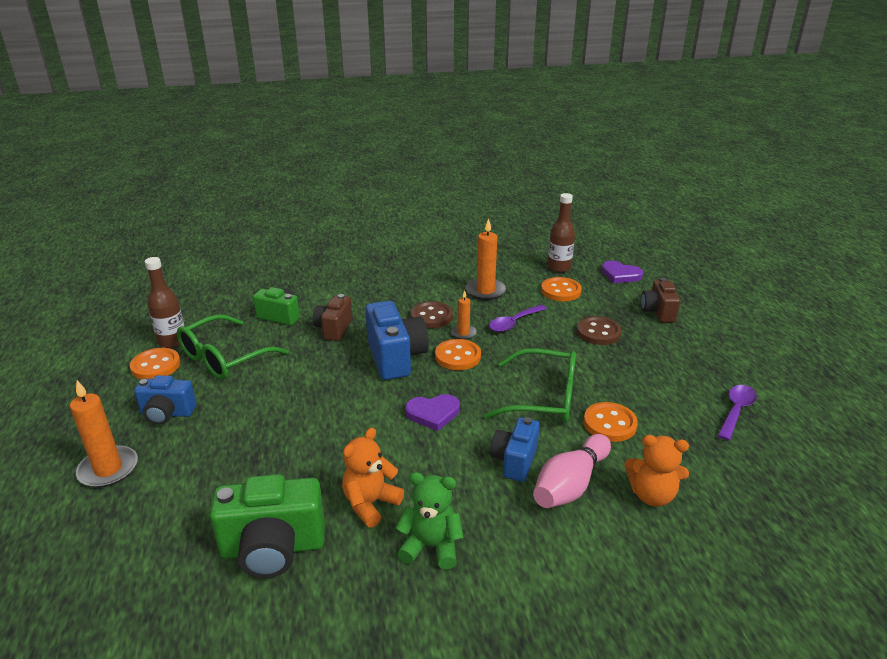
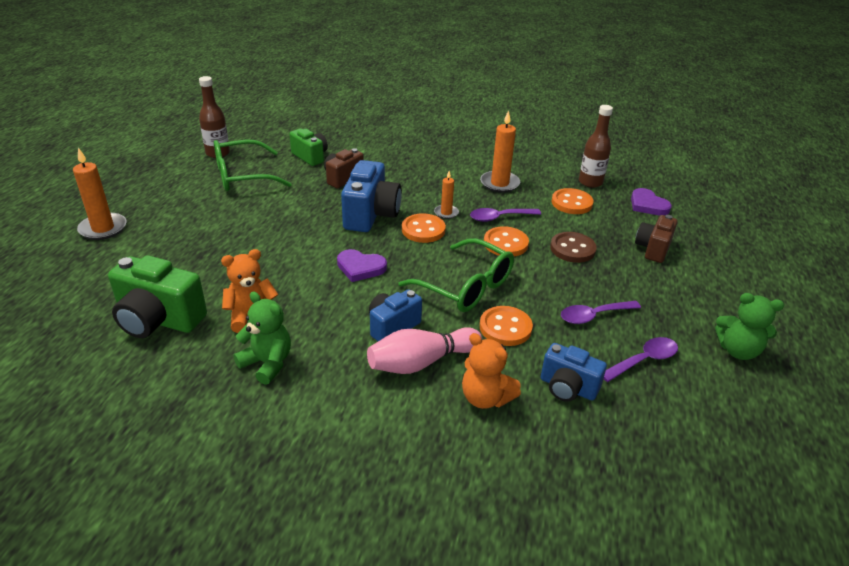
camera: 25 degrees right, 5 degrees up
(156, 366) = (192, 167): orange button -> orange button (505, 243)
(167, 413) = (170, 203): blue camera -> blue camera (567, 388)
(431, 316) = (431, 191): brown button -> none
(667, 386) = (593, 316): none -> purple spoon
(790, 377) = (738, 350): none -> green teddy bear

